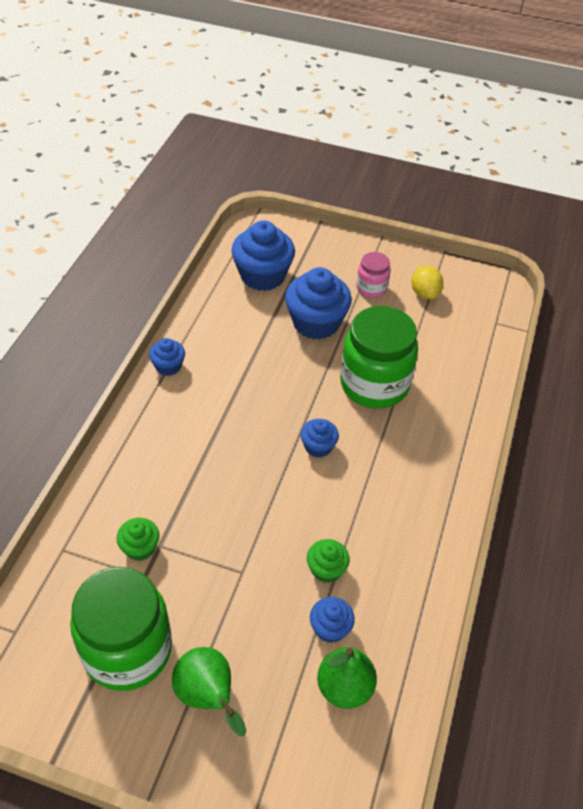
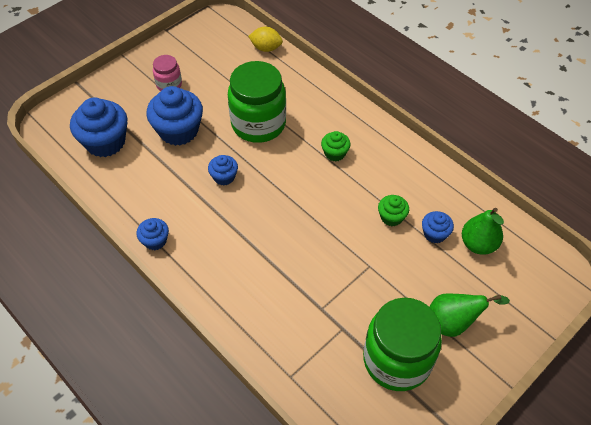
camera: 60 degrees left, 5 degrees up
(140, 548) = (316, 322): green cupcake -> green cupcake (335, 153)
(318, 447) = (292, 179): blue cupcake -> blue cupcake (224, 177)
(424, 293) = (196, 59): yellow lemon -> yellow lemon (266, 48)

